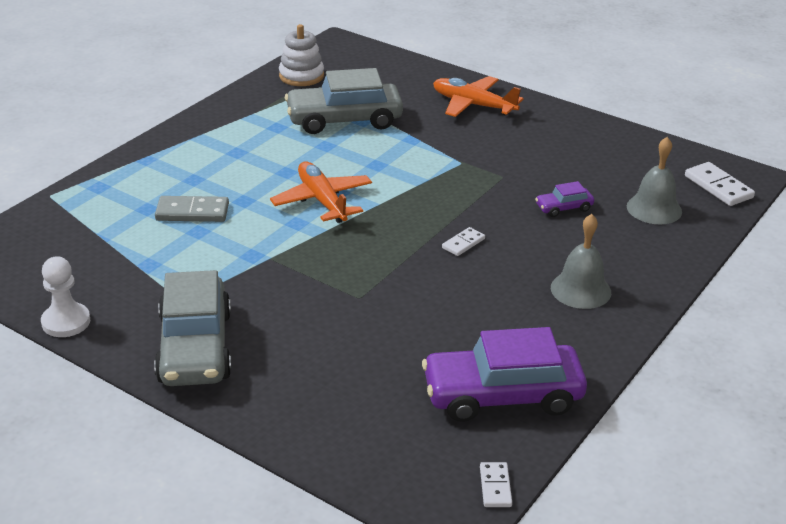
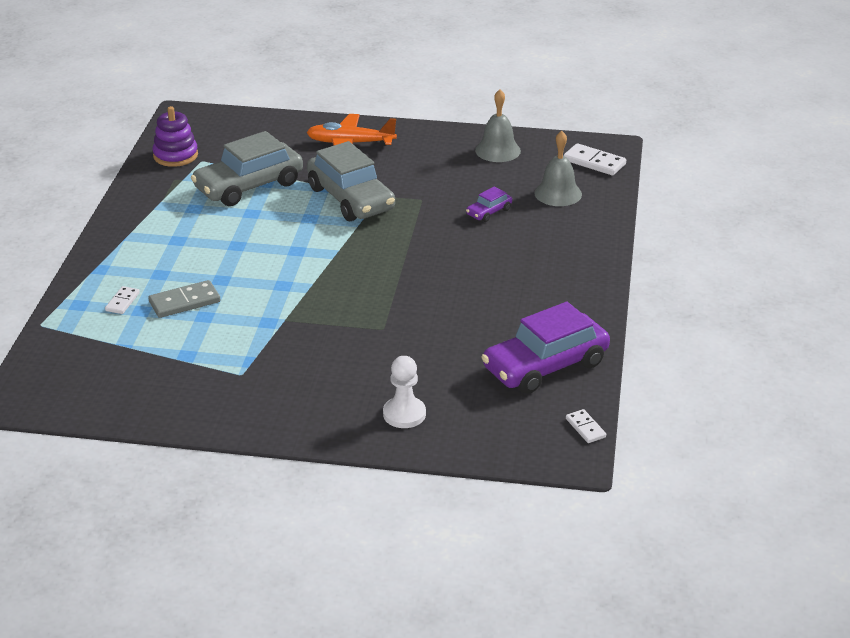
camera: 25 degrees left, 0 degrees up
(66, 322) = (158, 420): white pawn -> white pawn (404, 414)
(195, 347) = (284, 406): grey car -> grey car (351, 199)
(301, 76) = (175, 155): white stacking toy -> purple stacking toy
(322, 201) = (288, 261): orange plane -> none
(463, 243) = (431, 263): white domino -> white domino (122, 302)
(580, 290) = (547, 272): grey bell -> grey bell (498, 150)

